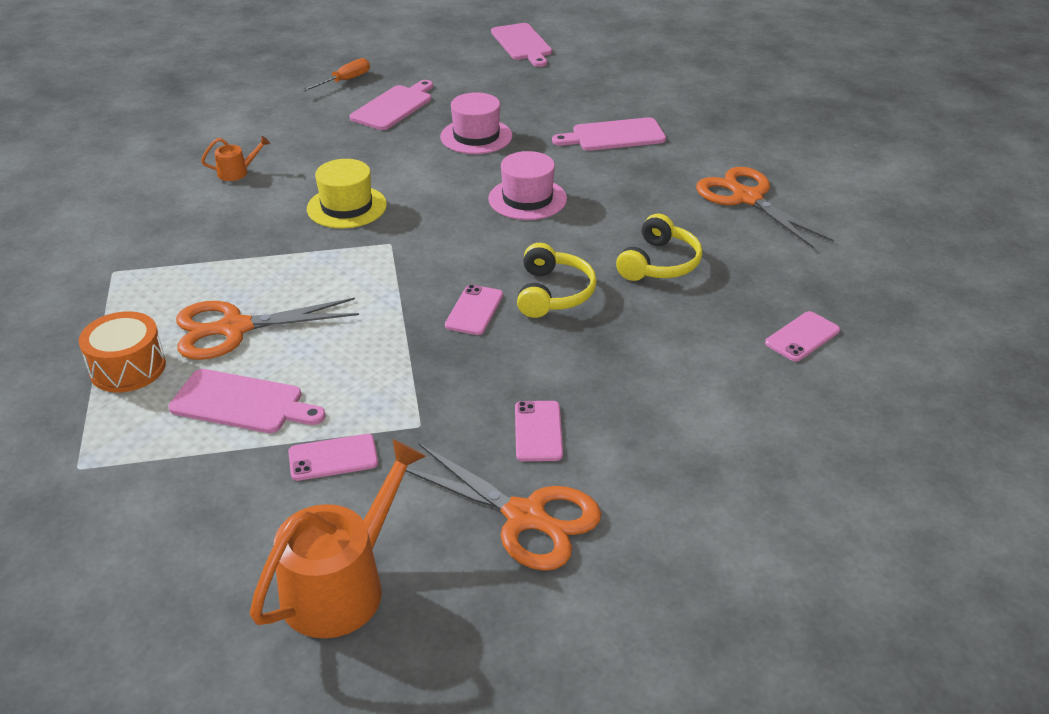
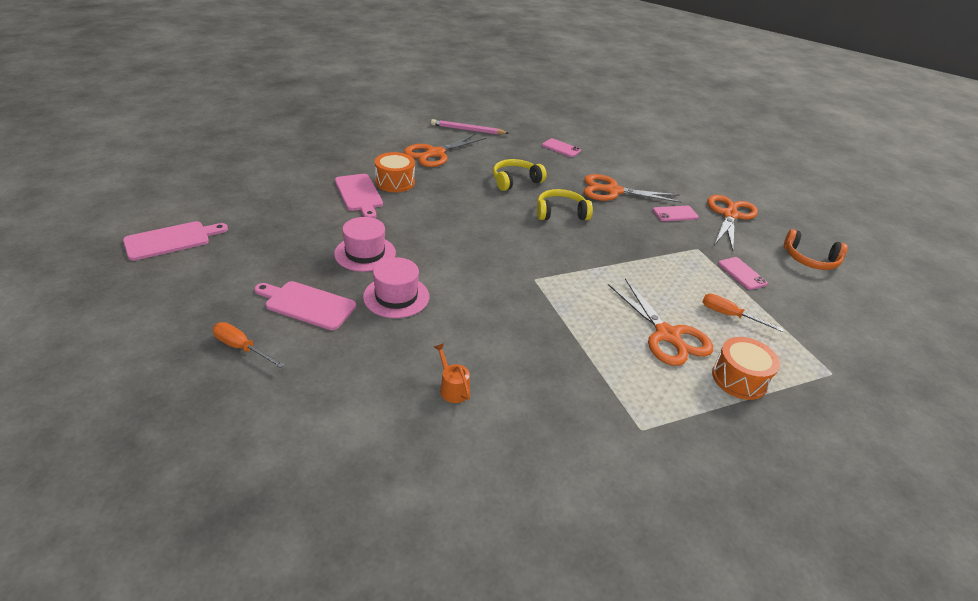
camera: 105 degrees left, 0 degrees up
(242, 403) = (729, 315): pink cutting board -> orange screwdriver
(341, 586) = (810, 259): orange watering can -> orange headphones
(346, 207) = (492, 307): yellow hat -> none
(474, 310) = (591, 238): pink phone -> none
(527, 199) = (457, 226): pink hat -> pink hat (396, 296)
(626, 369) = (613, 191): none -> orange scissors
(648, 161) = (395, 182): none -> orange drum
(659, 263) = (515, 181): yellow headphones -> yellow headphones turned 45 degrees counterclockwise
(852, 236) = (467, 130): none -> pink pencil

